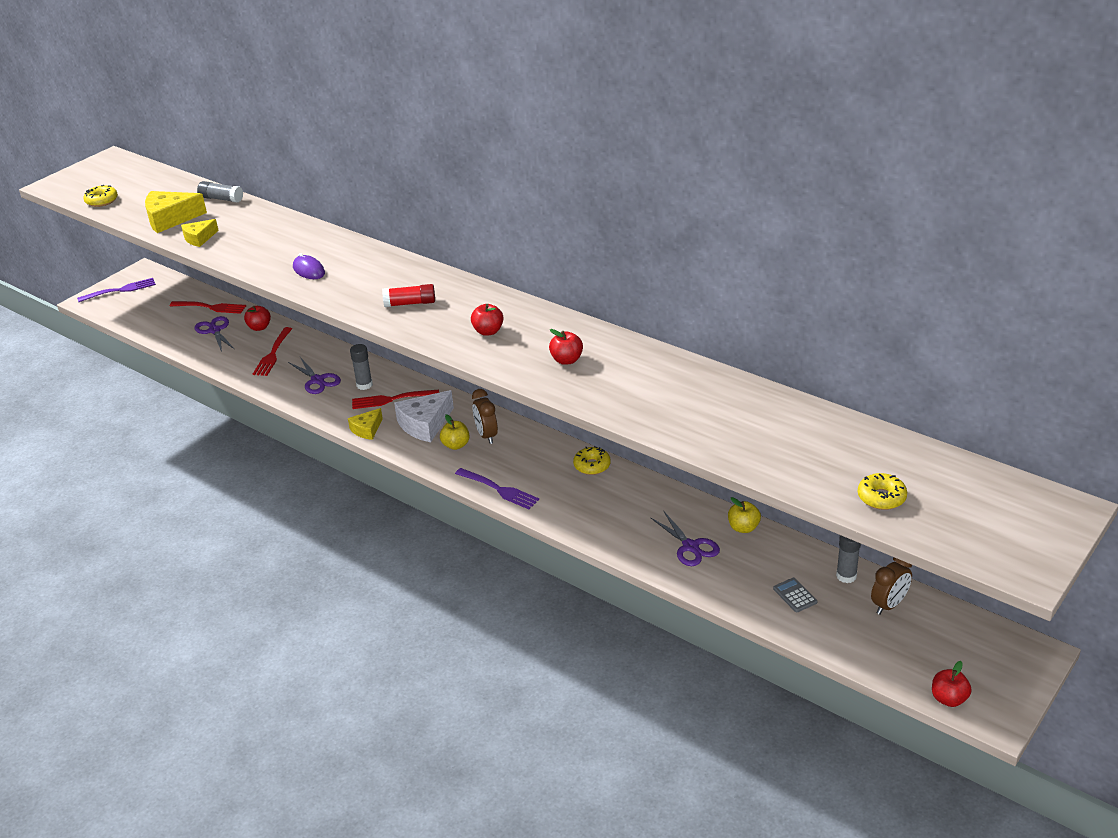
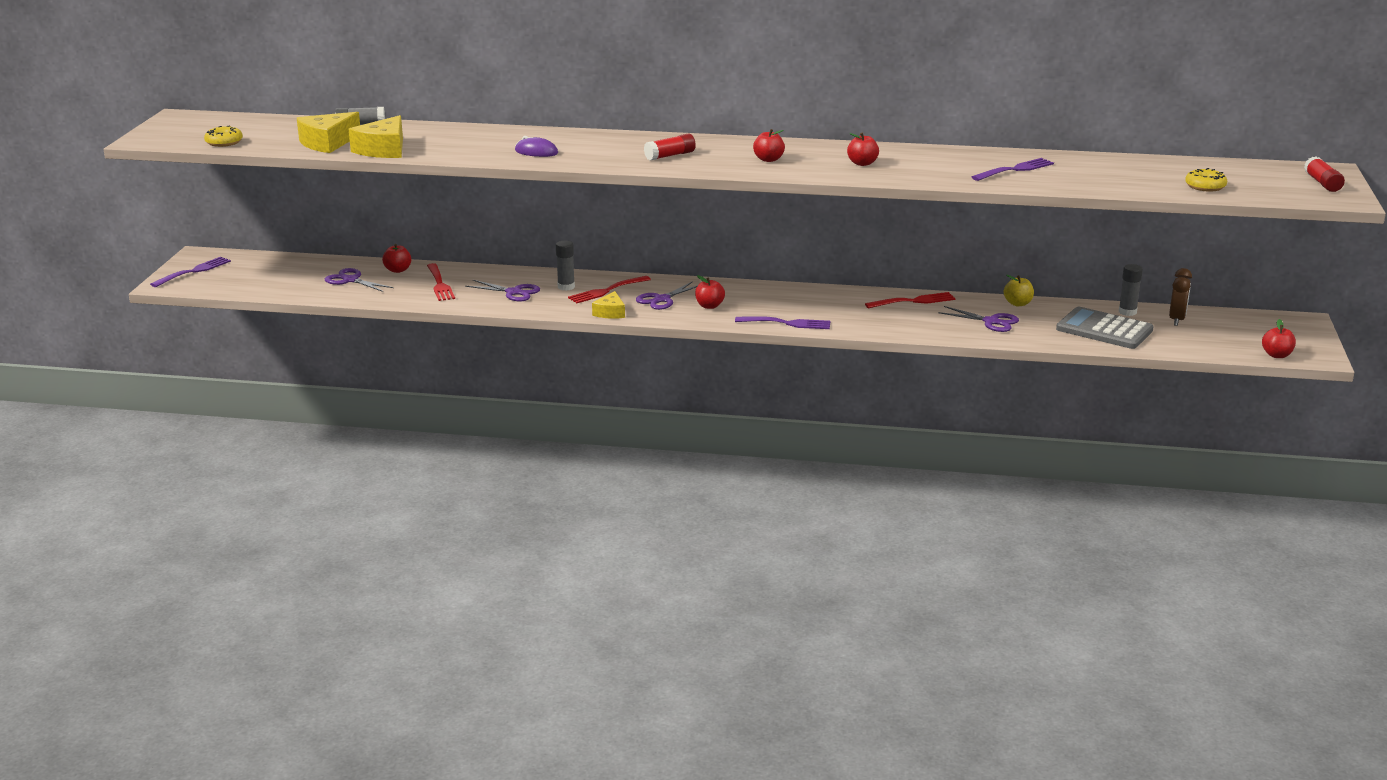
camera: 30 degrees left, 10 degrees down
(199, 238) = (383, 150): yellow cheese -> yellow cheese, size x1.68
(211, 307) = (321, 266): red fork -> red fork (913, 301)
(425, 424) = (662, 299): white cheese -> purple scissors
(456, 445) = (709, 306): yellow apple -> red apple
(486, 435) = (729, 295): brown clock -> none
(592, 465) = (848, 295): yellow donut -> none
(705, 411) = (1015, 170): none -> purple fork
(795, 595) = (1104, 330): grey calculator -> grey calculator, size x2.29
(1031, 531) = (1322, 183): none -> red glue stick

